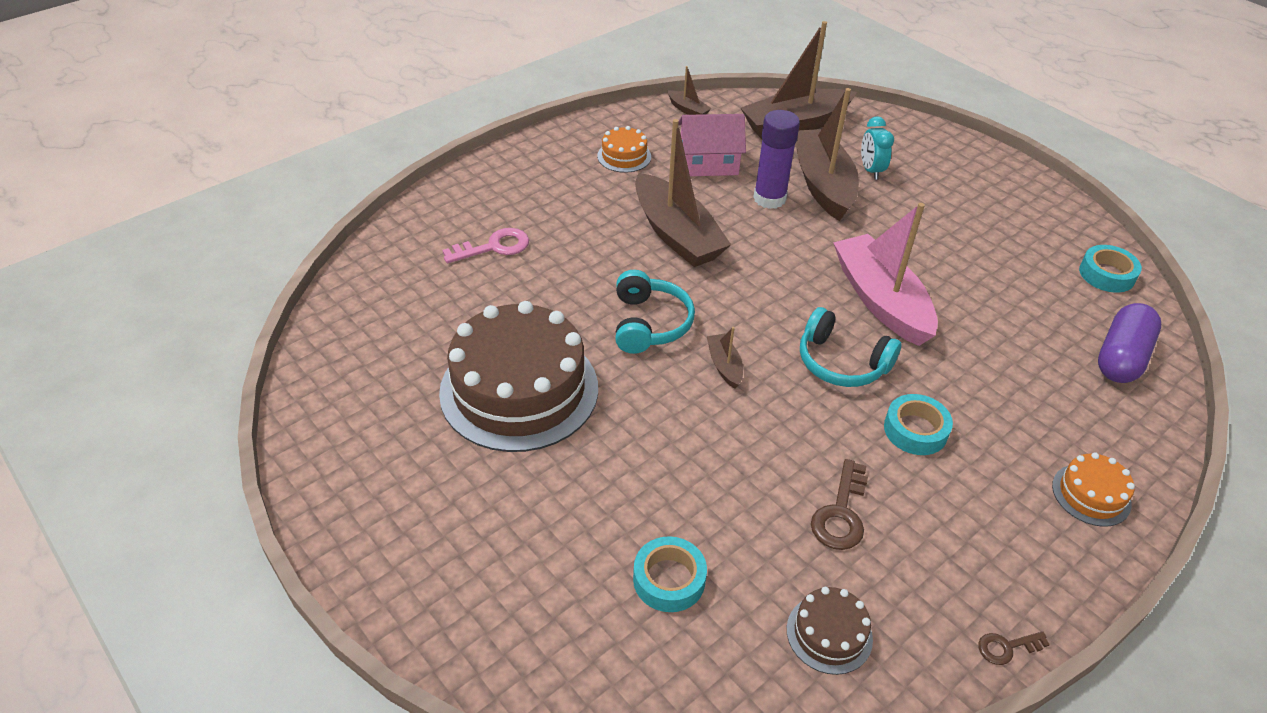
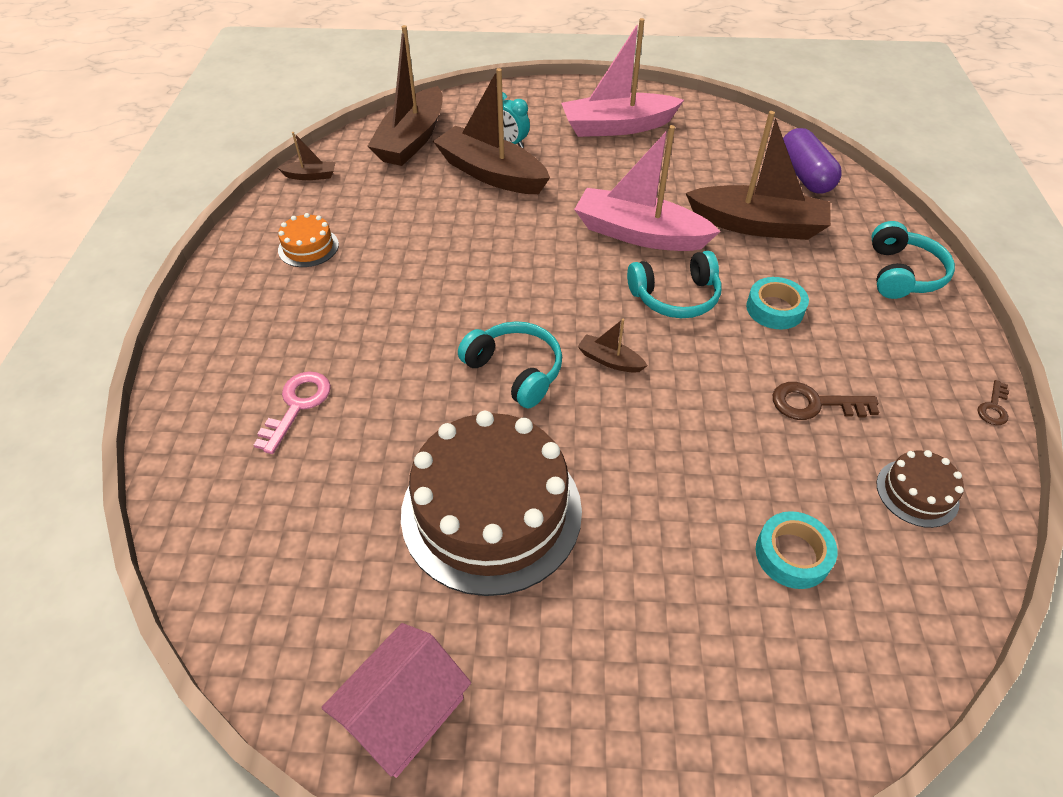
camera: 45 degrees left, 5 degrees up
(676, 234) = (439, 283): brown boat -> brown boat (757, 225)
(708, 163) = (386, 210): pink house -> pink house (404, 712)
(769, 198) = (469, 209): purple glue stick -> none
(841, 513) = (814, 404): brown key -> brown key turned 120 degrees clockwise
(988, 211) = (617, 127): none -> pink boat
(1091, 494) = (901, 274): orange cake -> turquoise headphones
(1106, 274) = (731, 127): turquoise tape -> none

